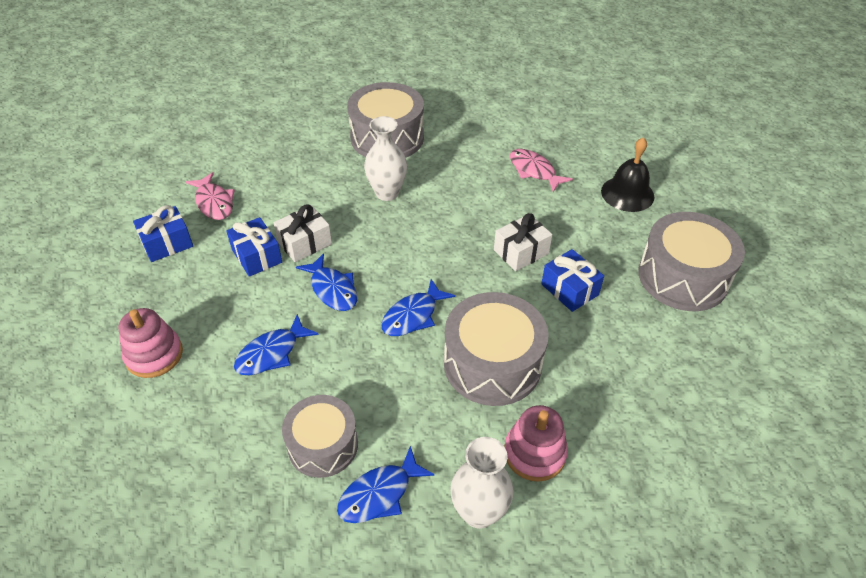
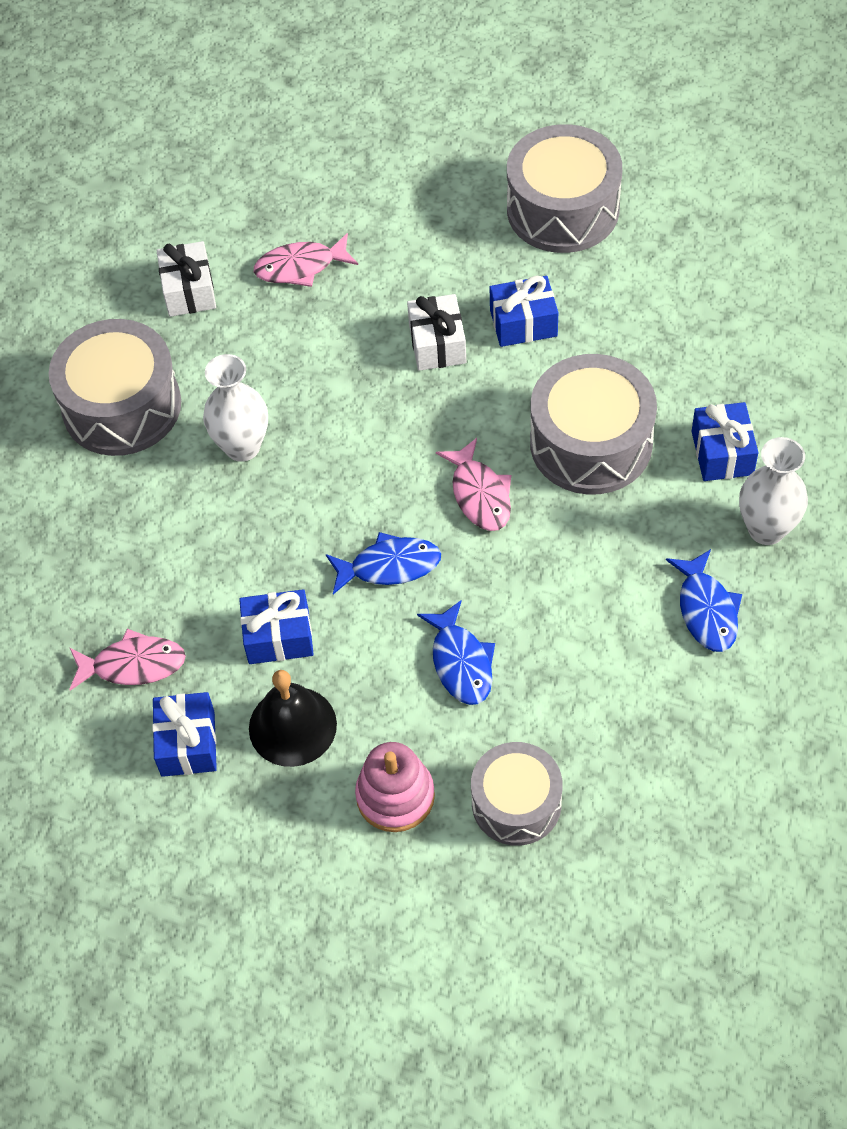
camera: 60 degrees left, 10 degrees up
(304, 243) = (285, 573): white gift -> white gift (189, 291)
(323, 445) = (620, 645): grey drum -> grey drum (516, 803)
(413, 316) = (480, 494): blue fish -> pink fish
(534, 453) = (722, 453): pink stacking toy -> blue gift
(627, 193) = (401, 192): black bell -> black bell (292, 726)

